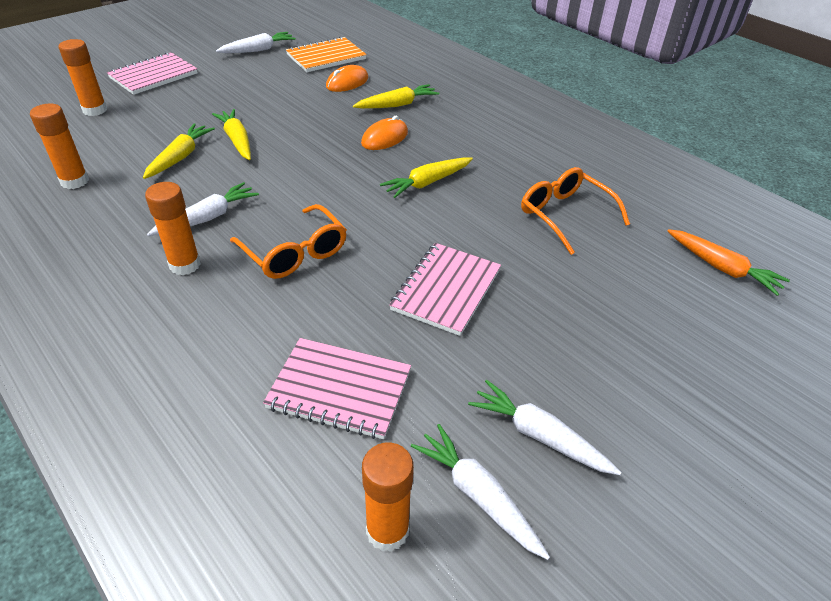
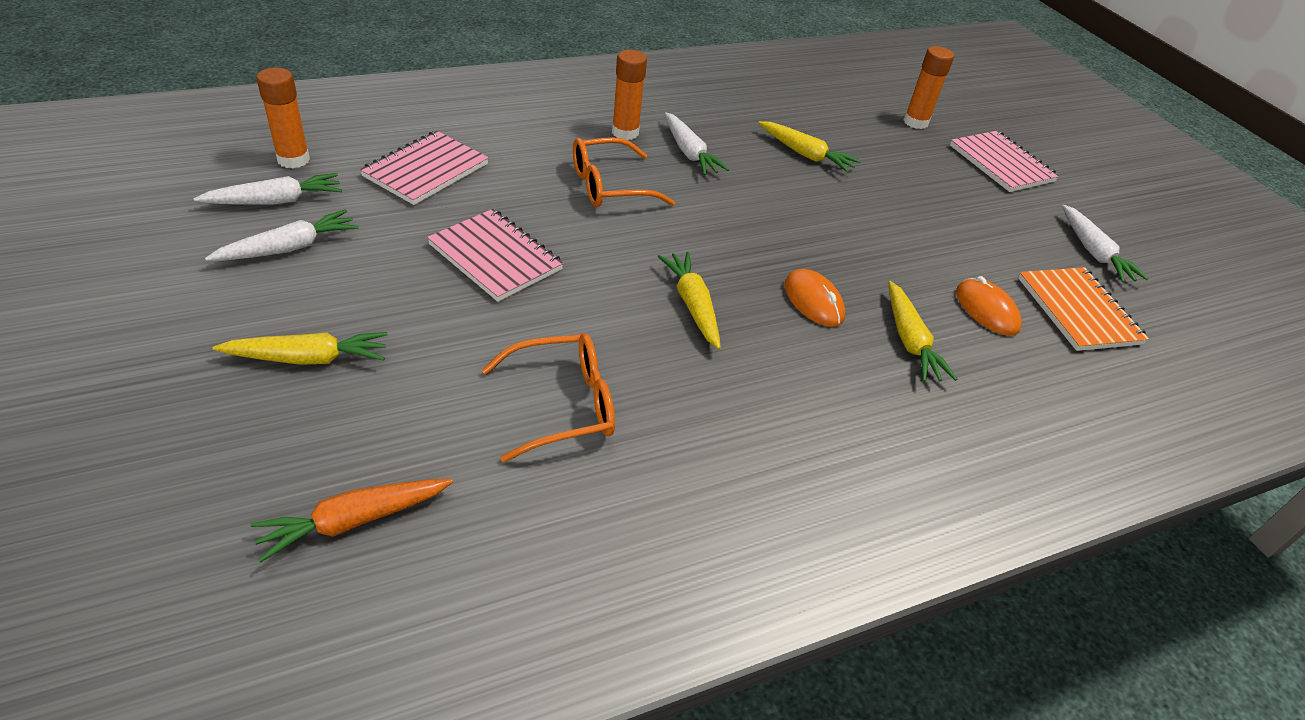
camera: 105 degrees right, 0 degrees up
(74, 181) = (778, 101): orange glue stick -> none
(237, 141) = (832, 192): yellow carrot -> yellow carrot (308, 358)

